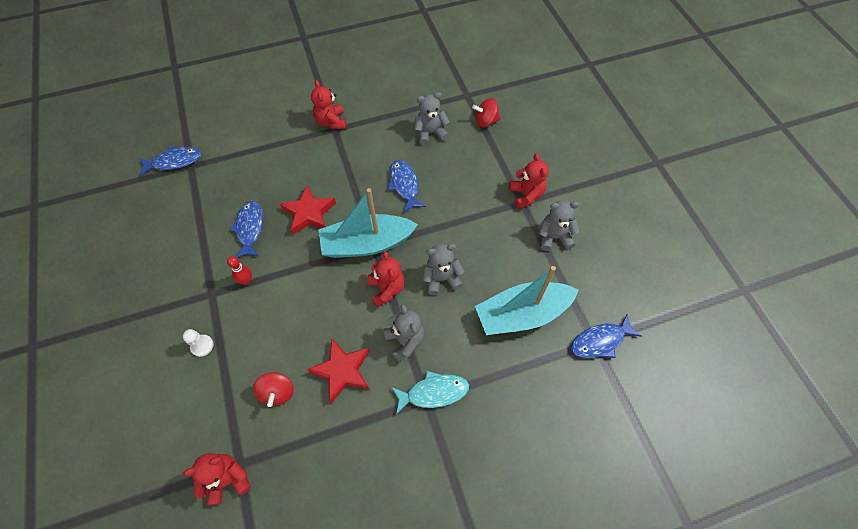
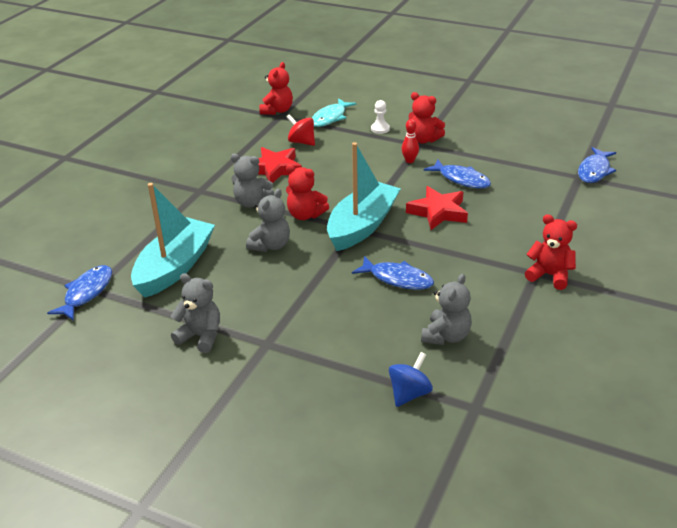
camera: 135 degrees right, 25 degrees down
(433, 392) = (198, 195): turquoise fish -> turquoise fish (330, 118)
(485, 121) = (409, 393): red spinning top -> blue spinning top
(526, 195) = (270, 352): red teddy bear -> red teddy bear (423, 140)
(554, 237) = (201, 336): grey teddy bear -> grey teddy bear turned 105 degrees counterclockwise

